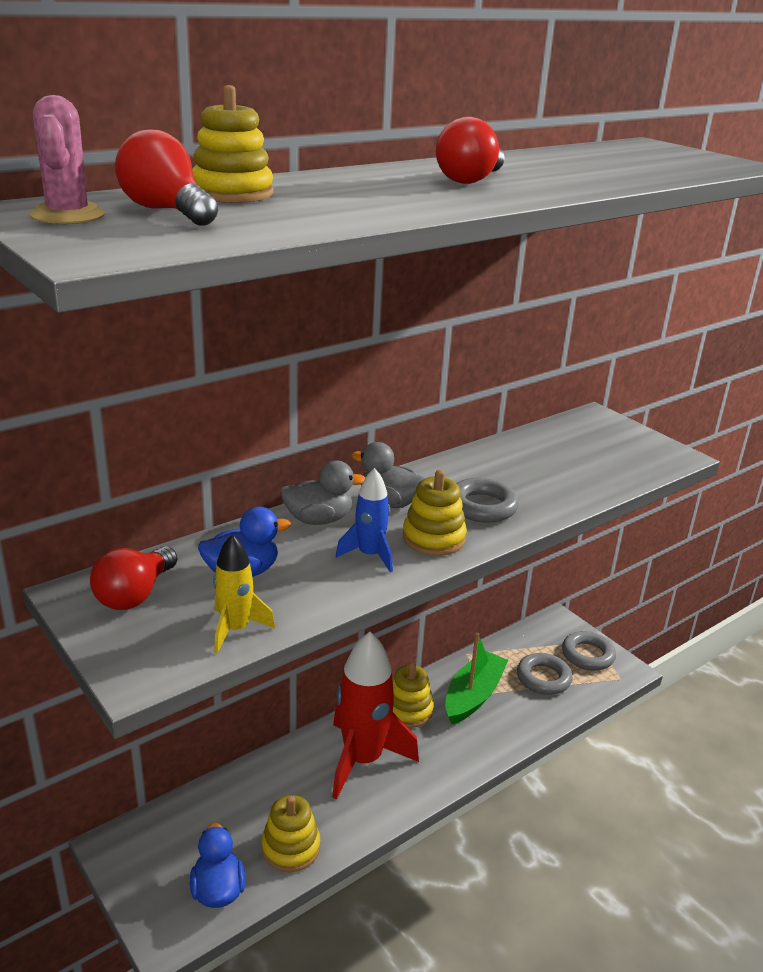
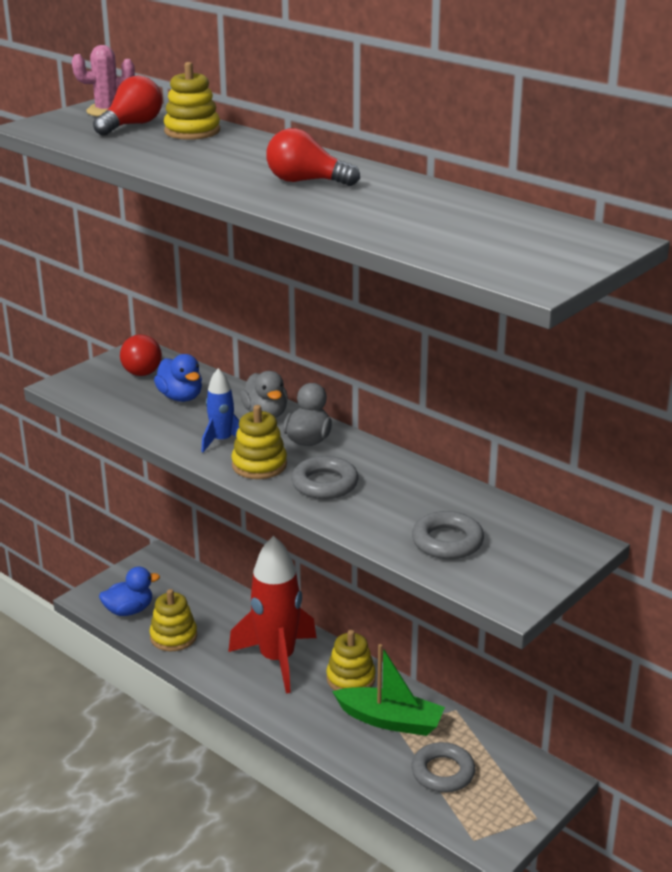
camera: 80 degrees right, 0 degrees up
(135, 594) = (143, 368): red light bulb -> red light bulb turned 105 degrees counterclockwise
(235, 629) = (114, 406): yellow rocket -> none
(587, 655) = (503, 809): grey ring -> grey ring (447, 541)

